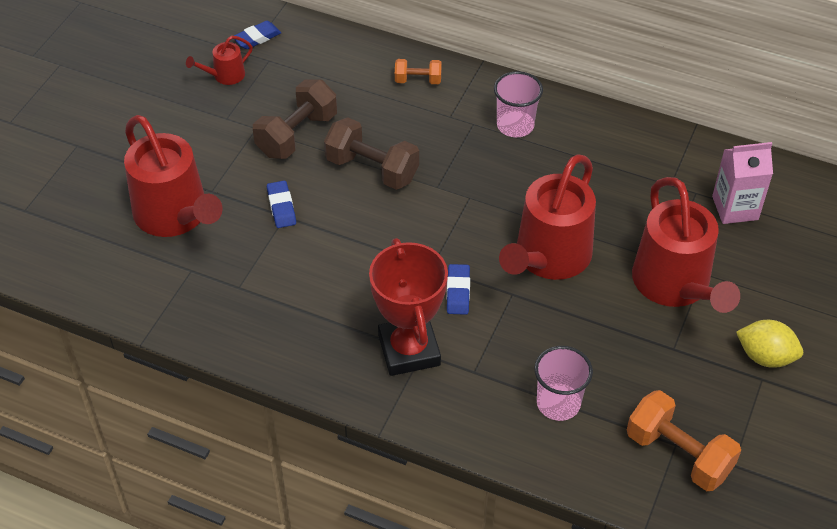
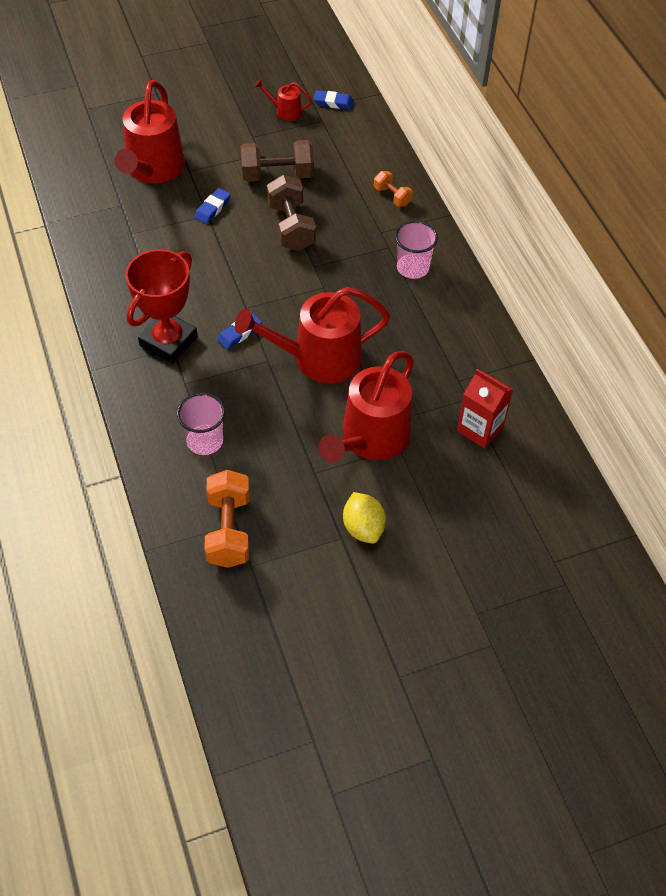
camera: 45 degrees right, 5 degrees up
(735, 208) = (480, 429): pink carton -> red carton

